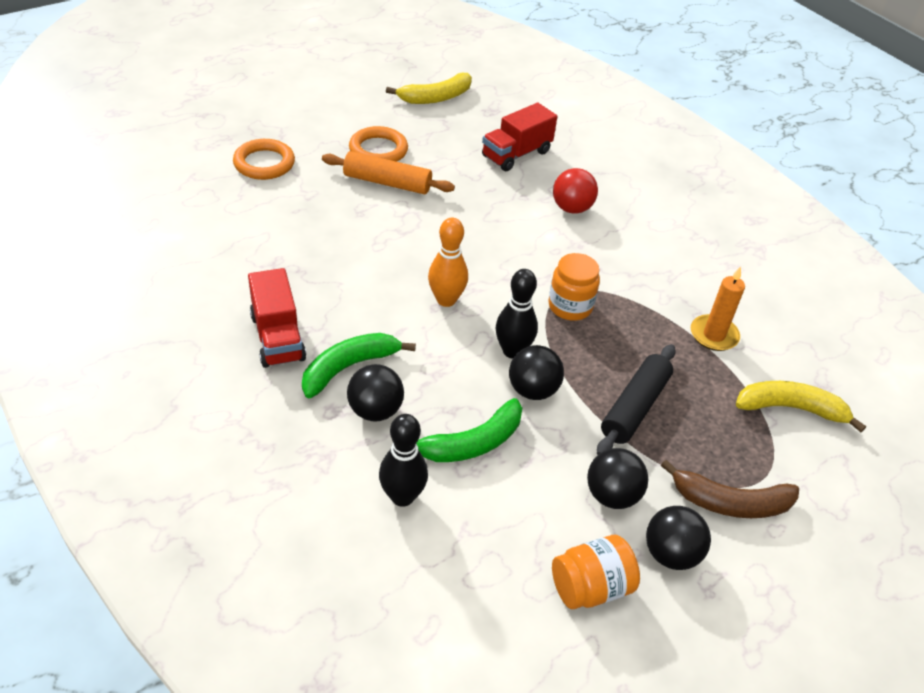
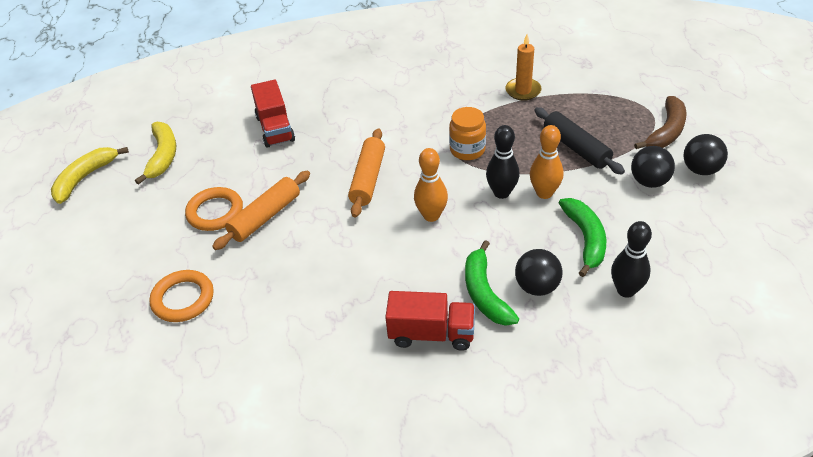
camera: 60 degrees left, 0 degrees up
(478, 238) = (368, 179): none -> orange rolling pin
(533, 390) = (544, 193): black ball -> orange bowling pin
(571, 208) = (360, 117): red ball -> none
(590, 587) = (720, 213): orange jar -> none
(790, 408) = (598, 80): yellow banana -> yellow banana (85, 178)

